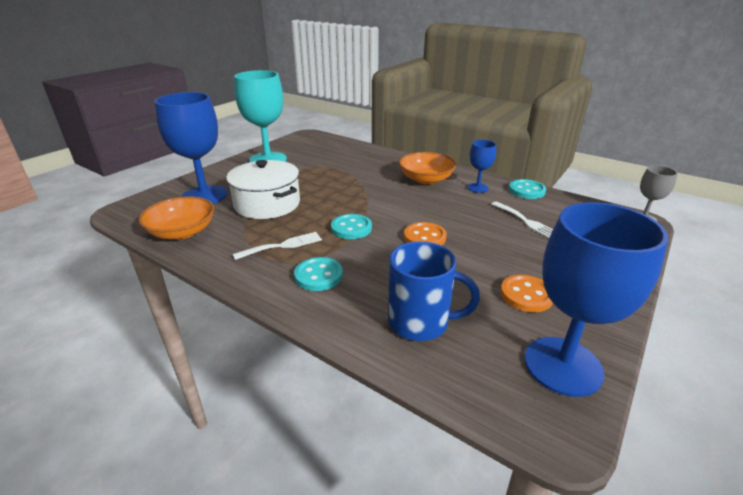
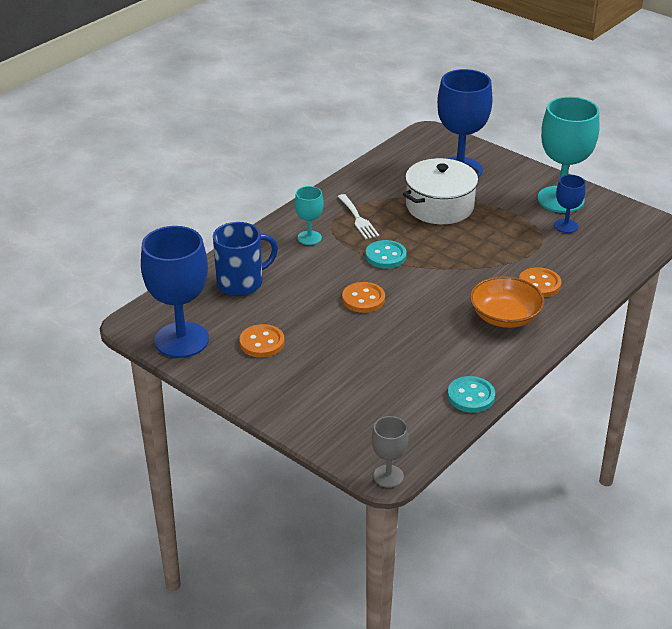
camera: 95 degrees right, 5 degrees up
(182, 232) = (387, 168): orange bowl -> none
(318, 275) = (309, 238): turquoise button -> turquoise goblet
(382, 168) = (539, 284): none -> orange button
(420, 322) = (241, 283): blue mug -> blue mug turned 135 degrees counterclockwise
(477, 188) = (479, 355): blue goblet -> blue goblet (566, 226)
(527, 222) = (389, 375): white fork -> none

